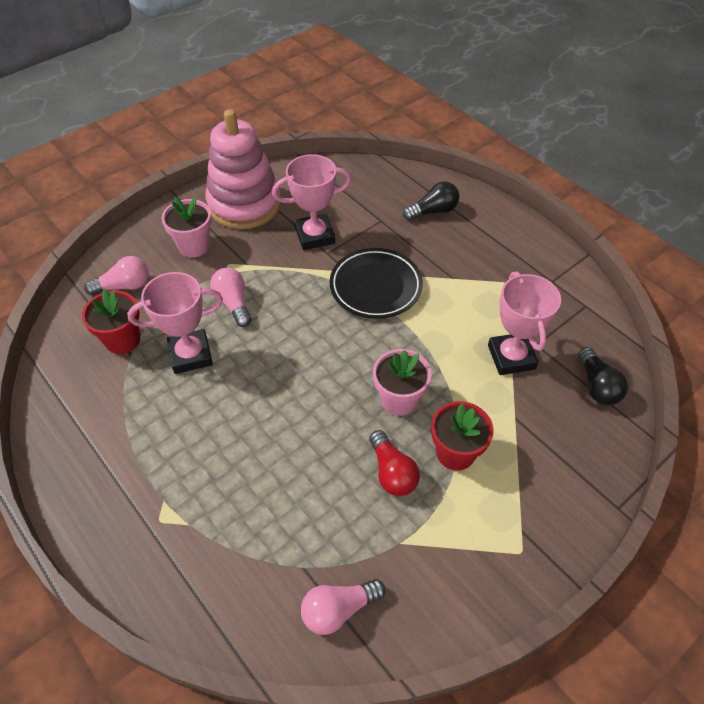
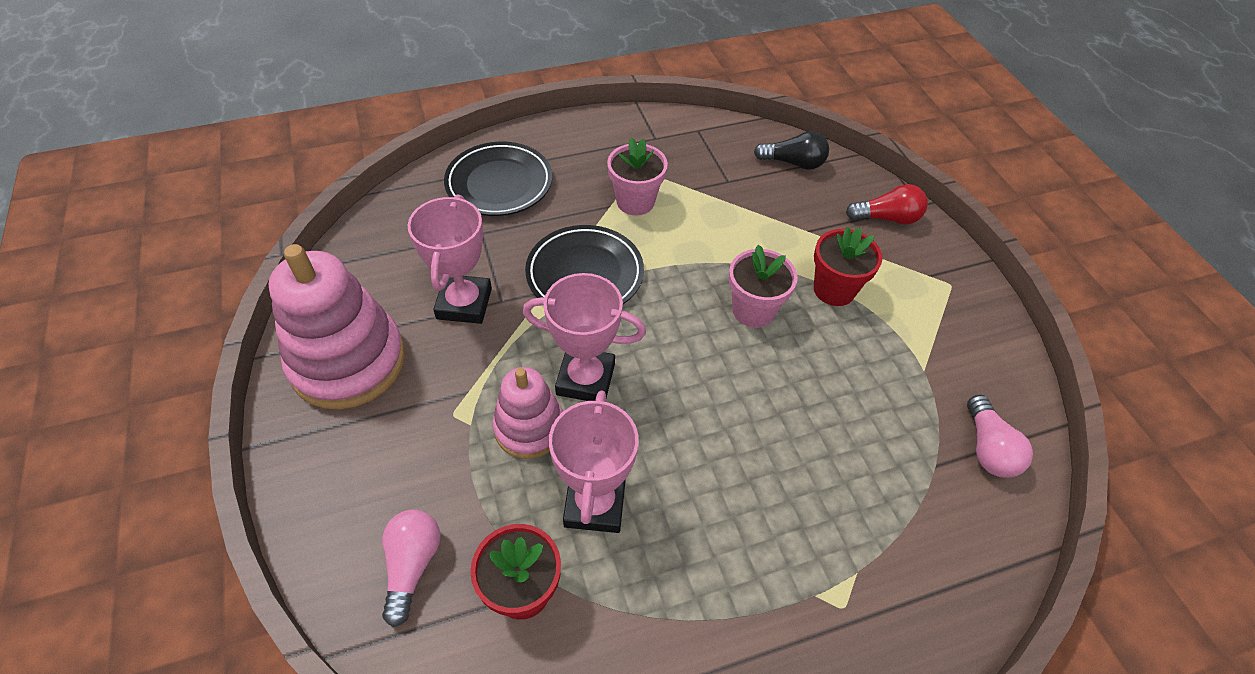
camera: 70 degrees left, 0 degrees up
(194, 246) = (389, 447): pink flower pot -> pink flower pot (635, 202)
(233, 303) = (529, 427): pink light bulb -> pink stacking toy
(392, 472) = (842, 348): red light bulb -> red light bulb (887, 218)
(433, 211) = (499, 184): black light bulb -> black plate
(511, 357) = (736, 204): pink trophy -> pink trophy (585, 379)

